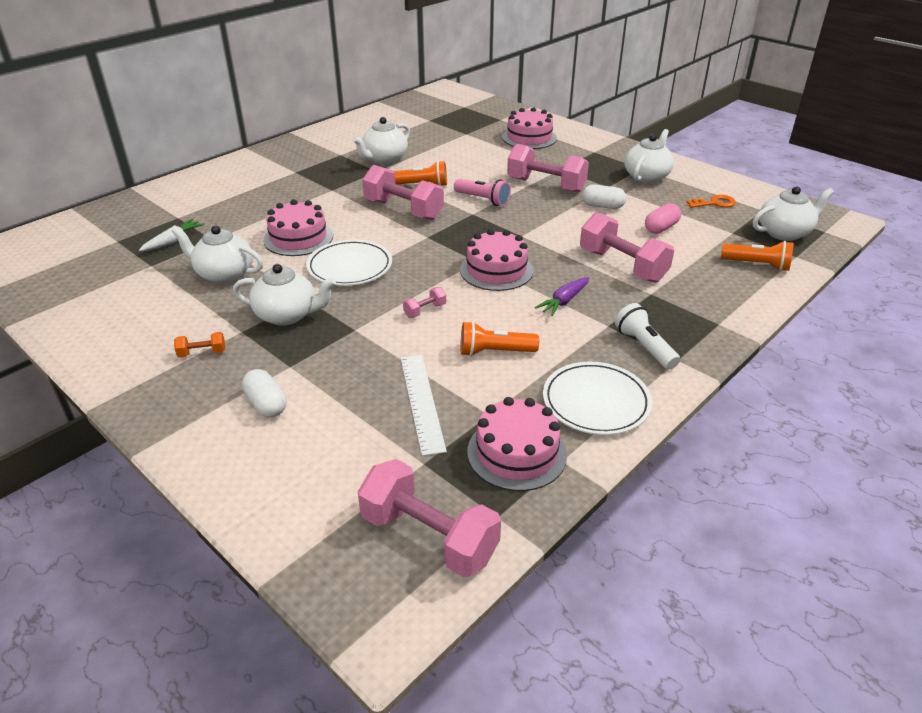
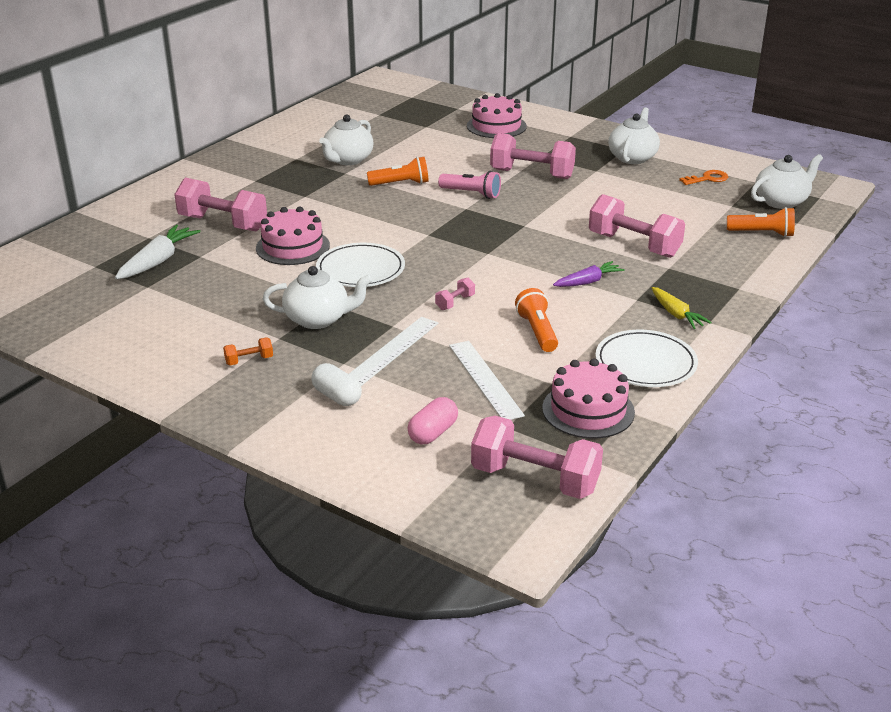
camera: 10 degrees left, 5 degrees down
(173, 241) = (158, 261): white carrot -> white carrot, size x1.50
(224, 274) = (232, 288): white teapot -> none
(342, 357) = (392, 350): none -> white ruler
(403, 210) = (392, 210): pink dumbbell -> pink dumbbell (223, 223)
(495, 352) = (537, 332): orange flashlight -> orange flashlight turned 90 degrees clockwise
(496, 270) = (511, 260): pink cake -> none
(564, 301) = (588, 282): purple carrot -> purple carrot turned 150 degrees counterclockwise
(602, 206) = (597, 190): white capsule -> none
(644, 347) = (676, 314): white flashlight -> yellow carrot
(661, 228) = (661, 207): pink capsule -> pink capsule (433, 433)

